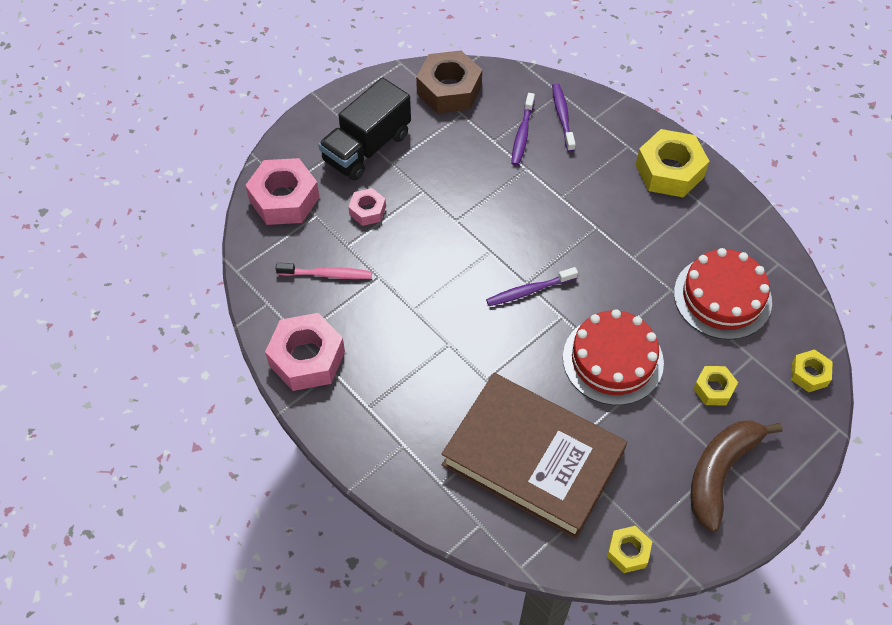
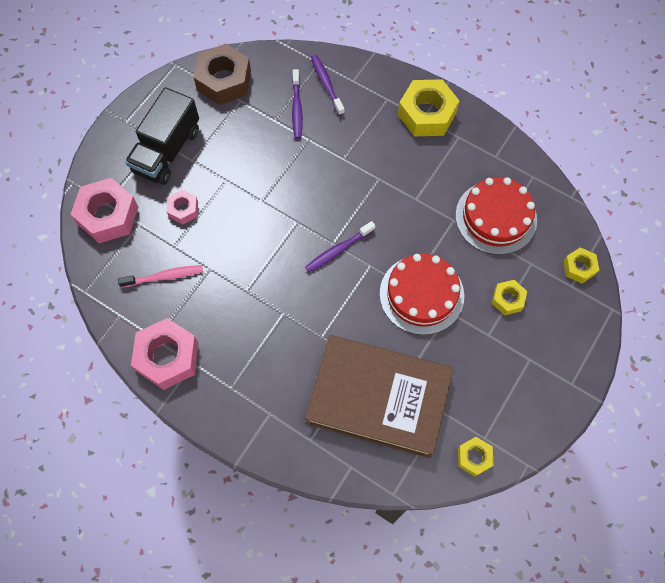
camera: 15 degrees left, 10 degrees up
(720, 473) = (530, 370): brown banana -> none

